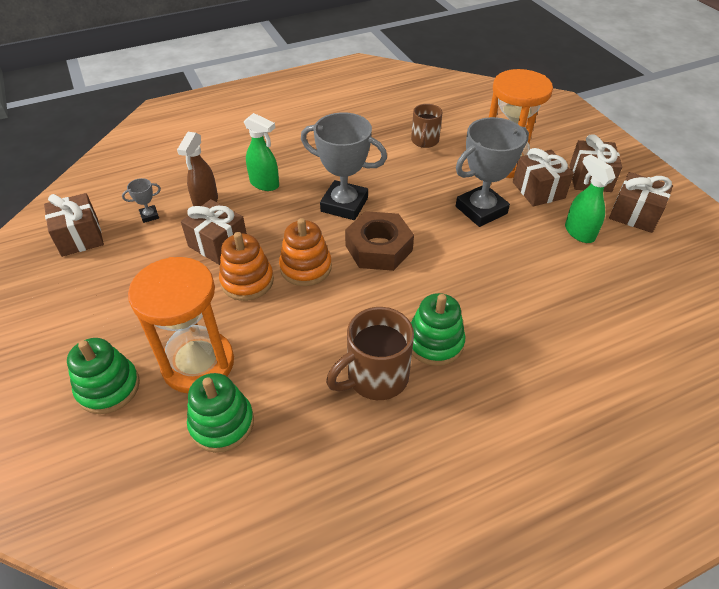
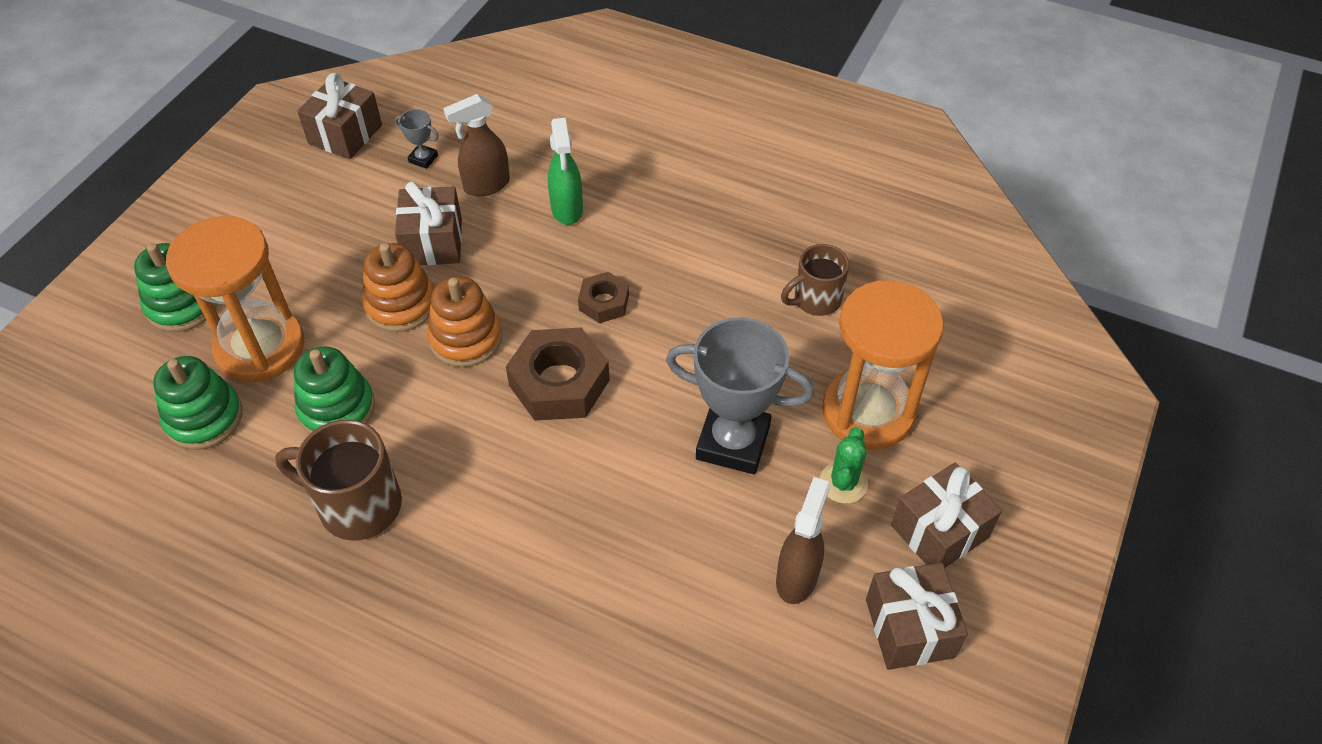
camera: 50 degrees right, 5 degrees up
(344, 205) = (604, 302): grey trophy -> brown nut
(434, 342) = (452, 529): green stacking toy -> green stacking toy (337, 409)
(538, 190) = (843, 483): brown gift -> green cactus
(579, 232) = (797, 577): green spray bottle -> brown spray bottle

